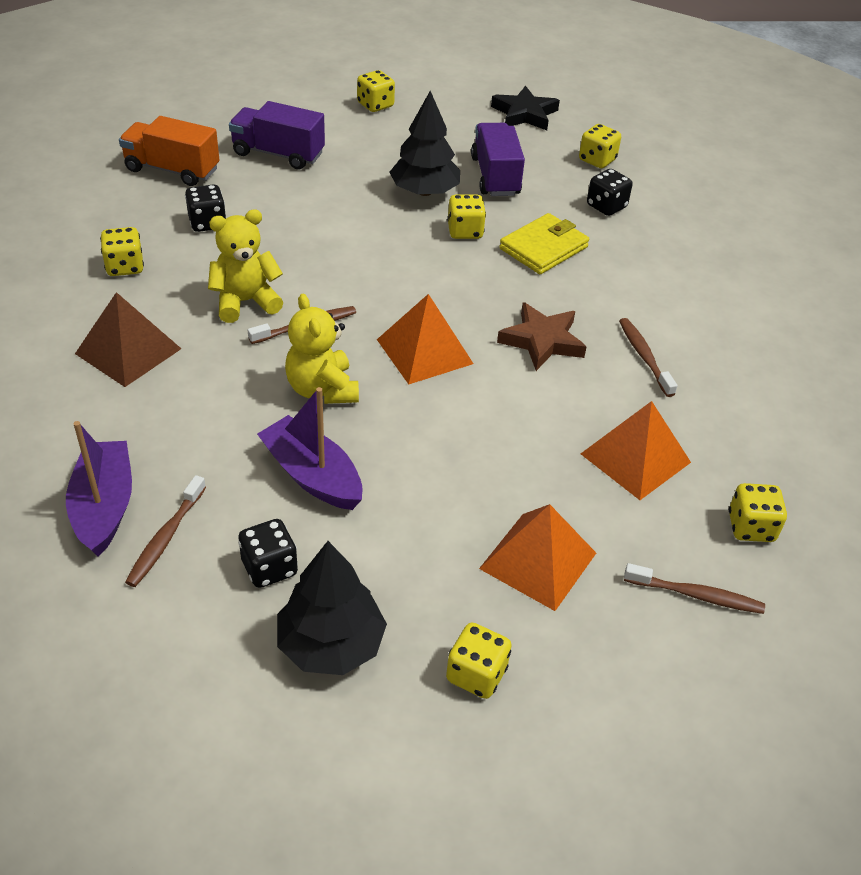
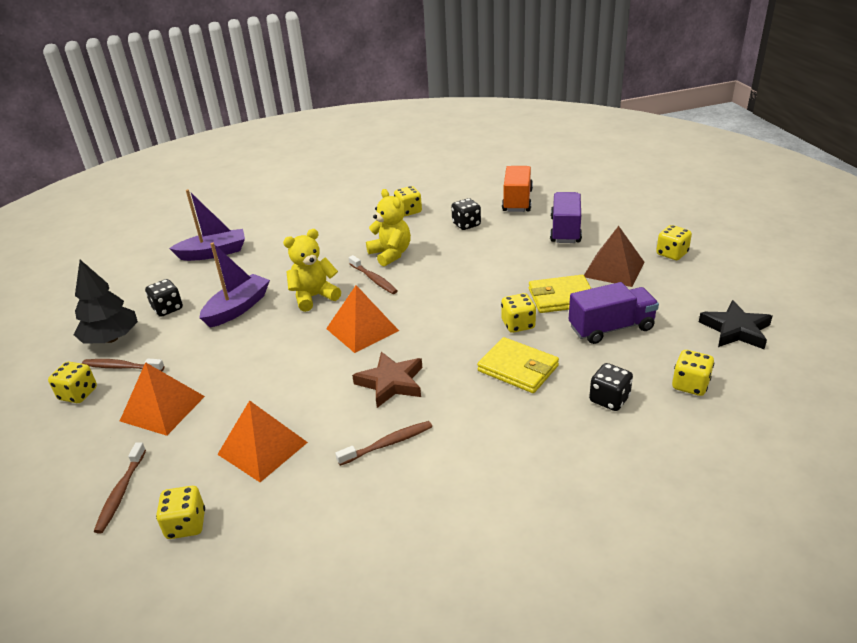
camera: 85 degrees right, 10 degrees down
(128, 351) = (333, 230): brown pyramid -> brown pyramid (613, 269)
(165, 538) = (191, 274): brown toothbrush -> brown toothbrush (121, 367)
(424, 191) = (561, 297): black tree -> yellow wallet

